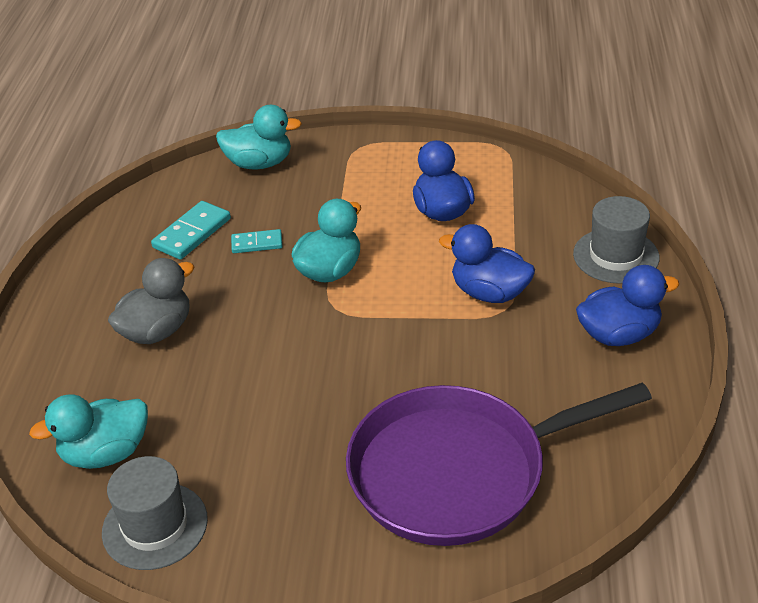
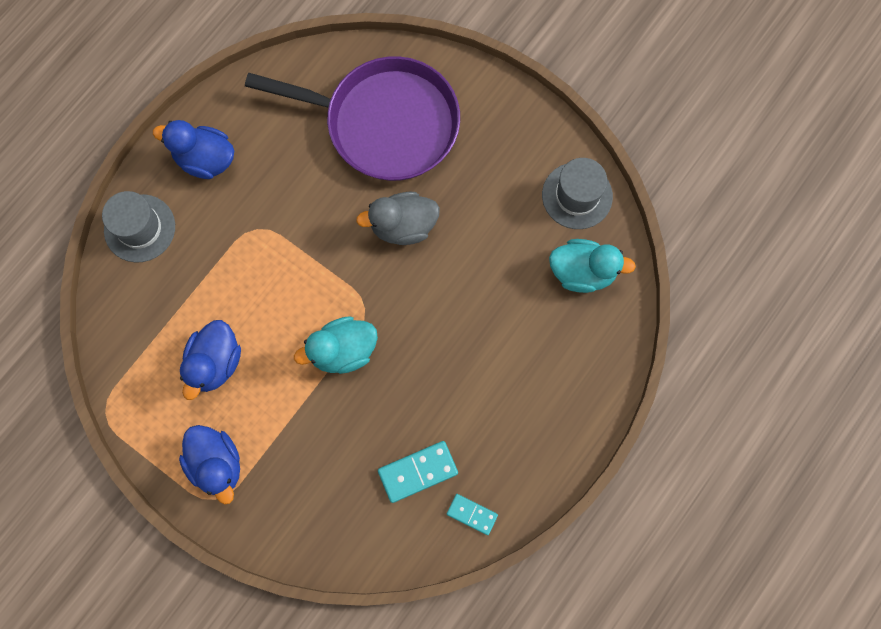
camera: 150 degrees left, 35 degrees up
(157, 331) = (499, 369): grey duck -> grey duck (403, 226)
(257, 243) = (376, 422): turquoise domino -> turquoise domino (472, 514)
(259, 163) = (311, 536): turquoise duck -> none
(489, 293) = (252, 251): blue duck -> blue duck (217, 464)

